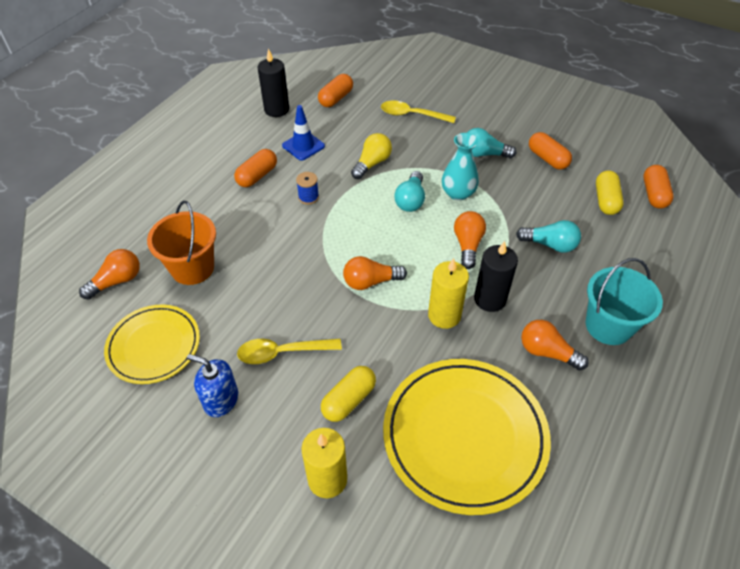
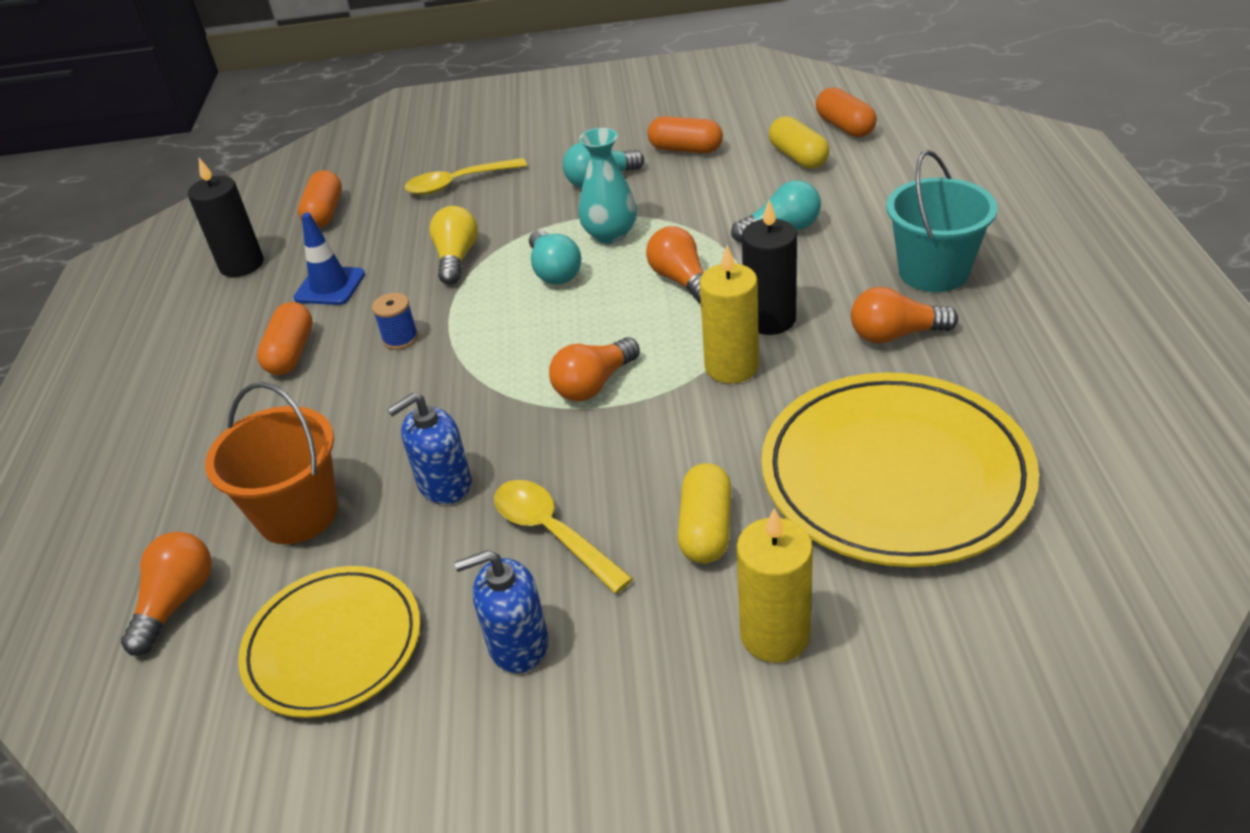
camera: 30 degrees left, 10 degrees down
(260, 293) = (444, 484): none -> blue soap dispenser
(282, 353) = (552, 533): yellow spoon -> yellow spoon turned 90 degrees clockwise

